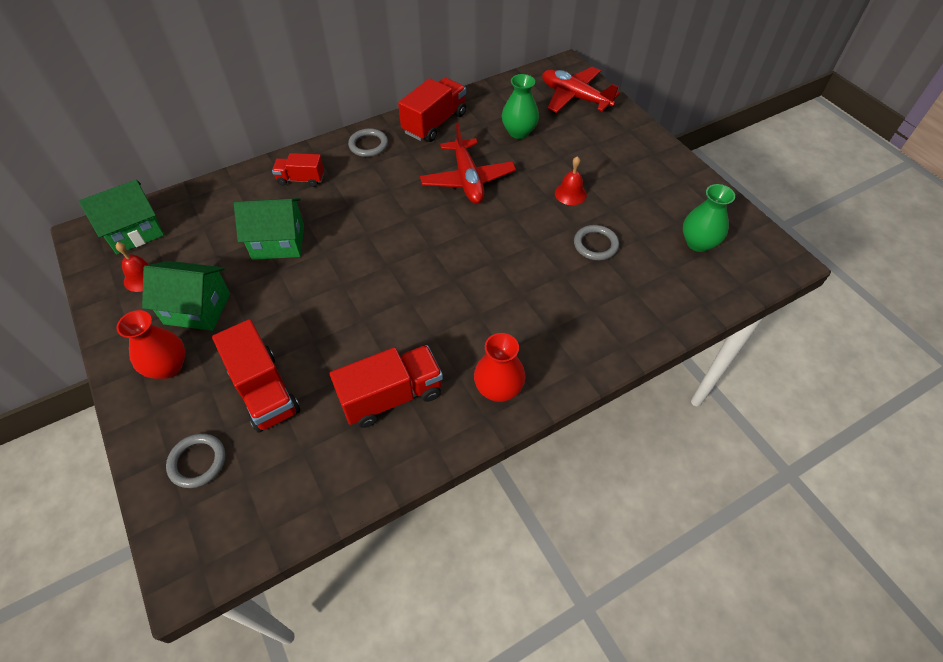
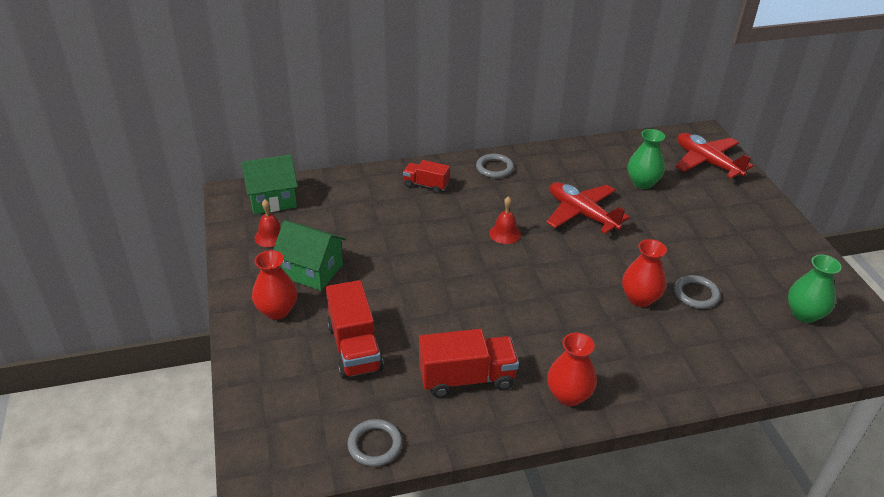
camera: 15 degrees right, 15 degrees down
(197, 462) = (285, 390): grey ring -> grey ring (375, 445)
(278, 242) = (394, 232): green house -> none
(434, 123) = (561, 161): red truck -> none
(467, 179) = (582, 214): red plane -> red plane turned 135 degrees clockwise
(544, 262) = (640, 298): none -> red vase
(570, 193) = (681, 245): red bell -> red bell (505, 233)

